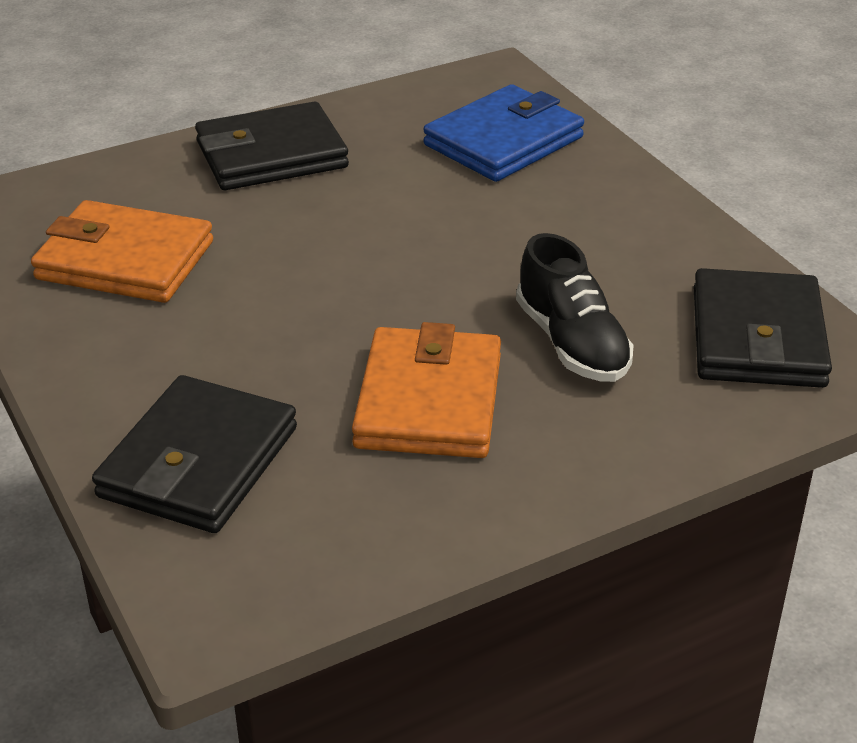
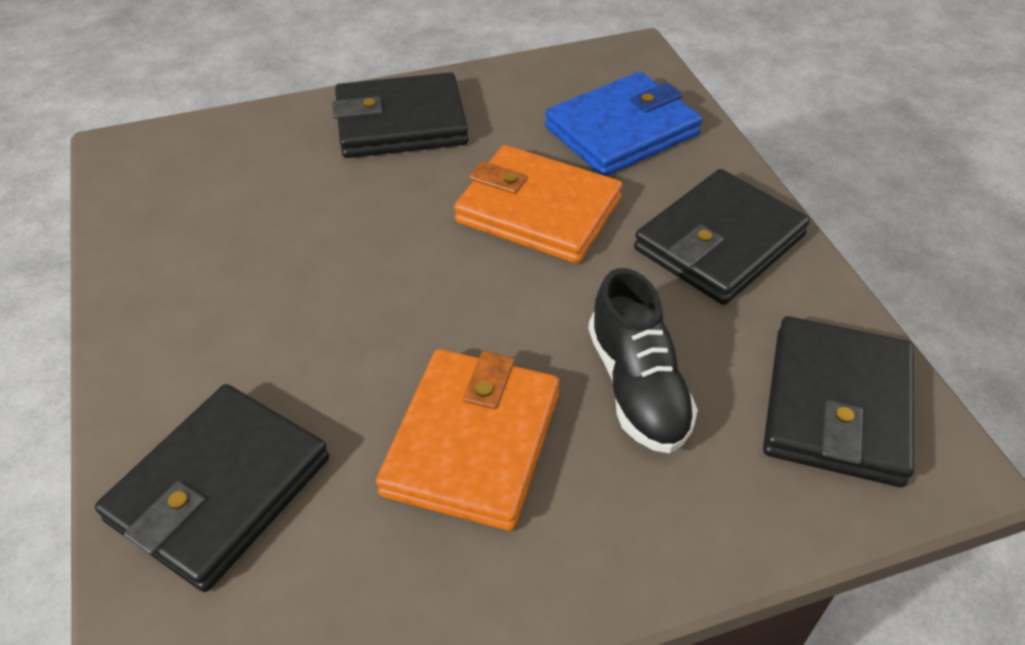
camera: 10 degrees right, 10 degrees up
(125, 260) = (231, 227): orange wallet -> orange wallet (538, 210)
(623, 225) = (719, 242): none -> black wallet

